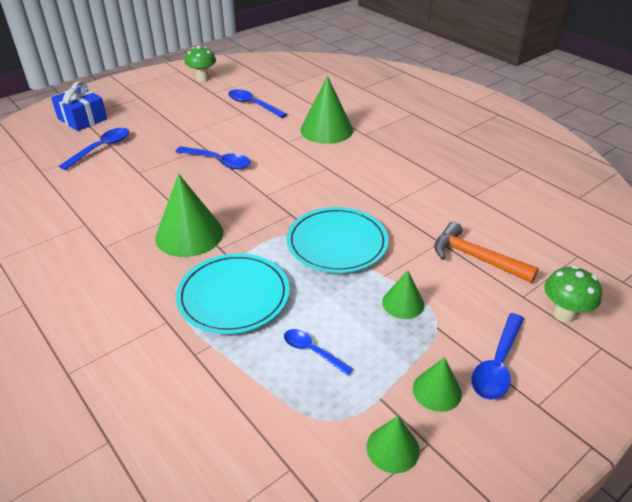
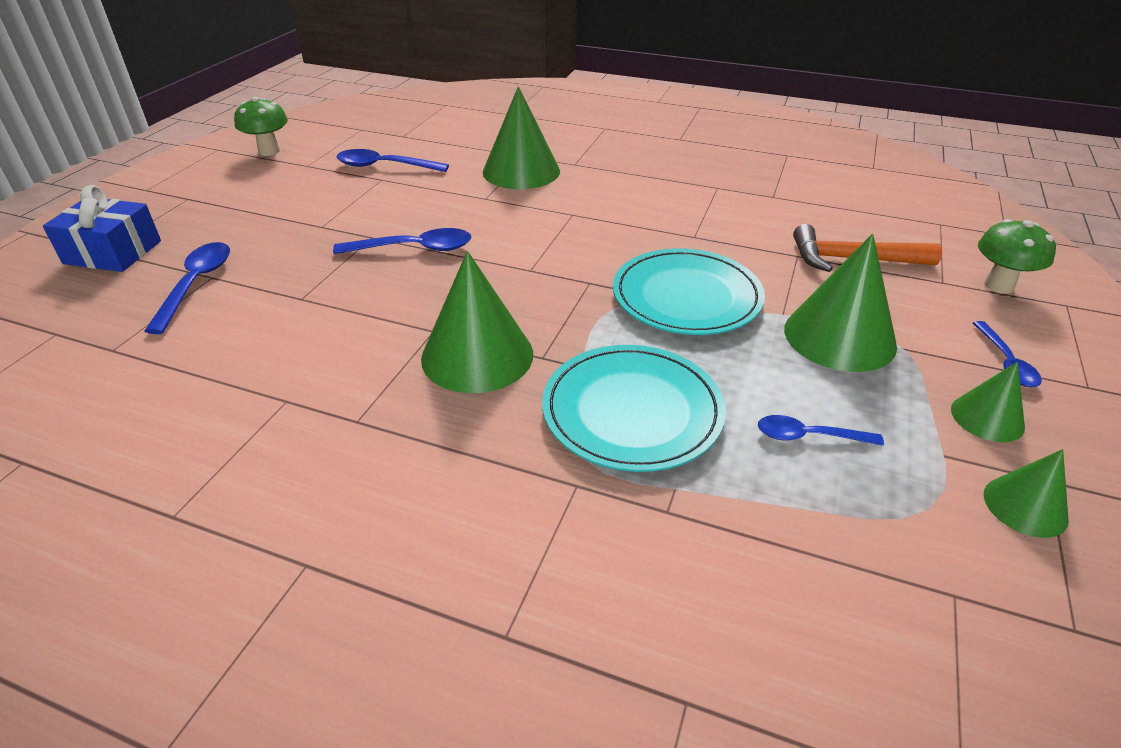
camera: 30 degrees left, 0 degrees up
(403, 303) = (839, 336): green cone -> green cone, size x1.83
(497, 364) = (1005, 362): blue spoon -> blue spoon, size x0.65

